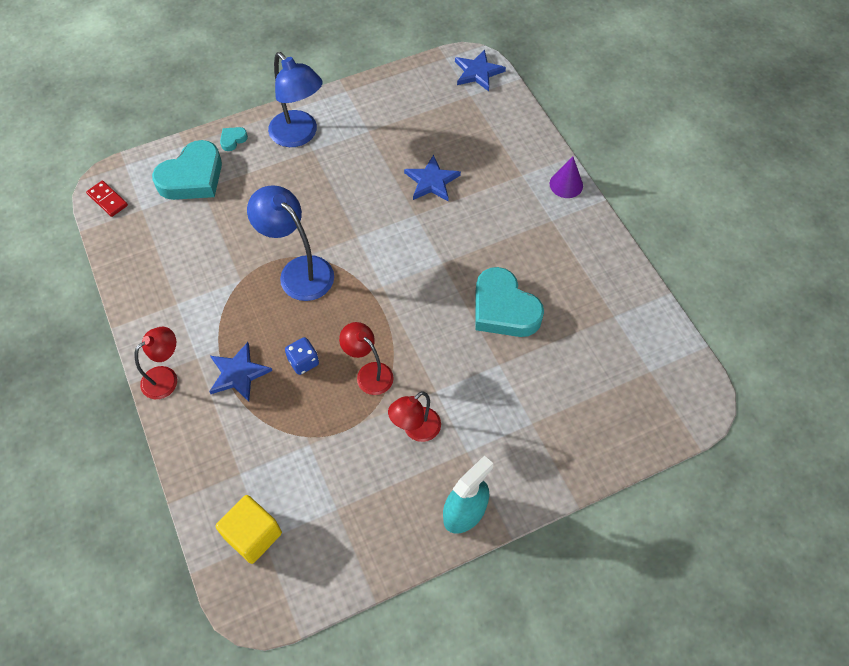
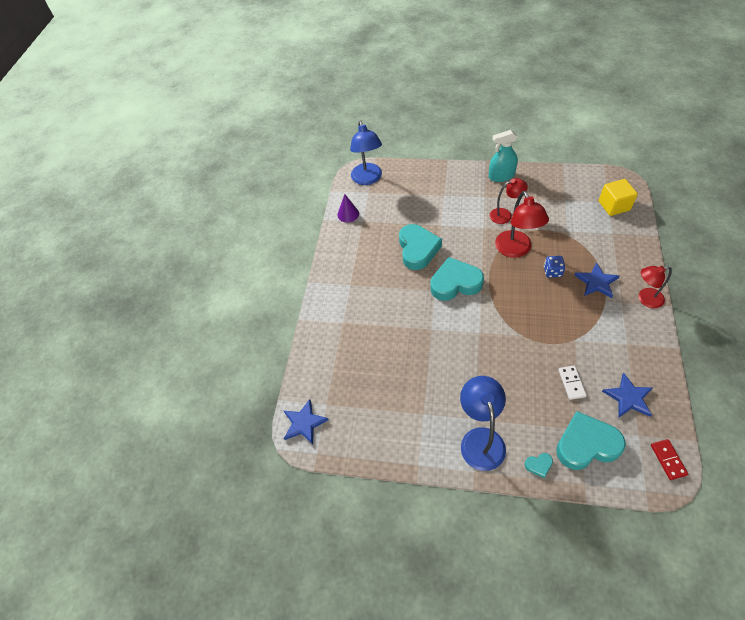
camera: 140 degrees left, 5 degrees down
(227, 228) = (571, 383): none -> white domino
(299, 271) = (531, 327): blue lamp -> blue lamp (368, 179)
(369, 373) = (516, 250): red lamp -> red lamp, size x1.57
(422, 284) = (455, 283): none -> turquoise heart
(432, 181) = (404, 347): blue star -> blue star (628, 397)
(566, 184) = (322, 302): purple cone -> purple cone (348, 214)

